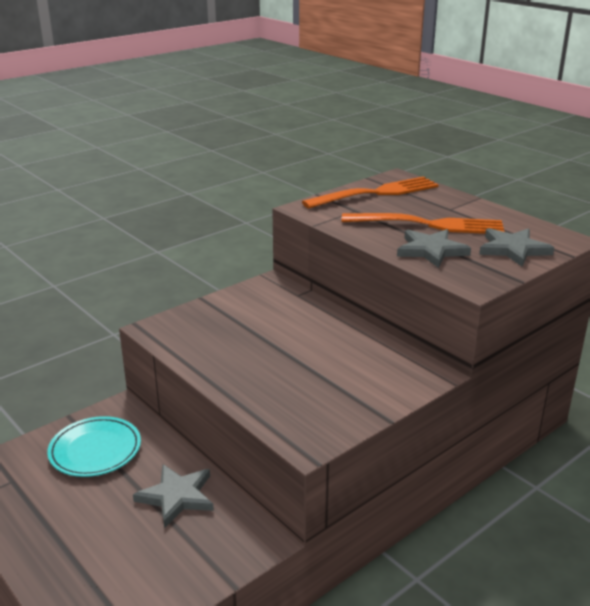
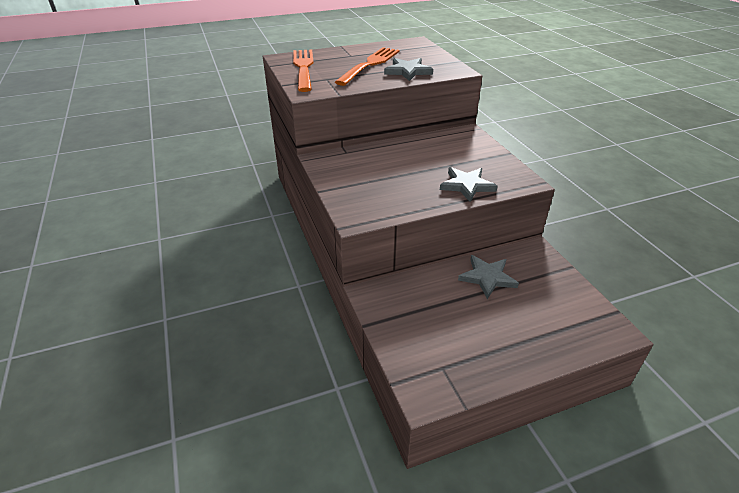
camera: 70 degrees left, 10 degrees up
(95, 450) = (420, 313): turquoise plate -> none
(513, 249) = (421, 54): grey star -> grey star (467, 185)

